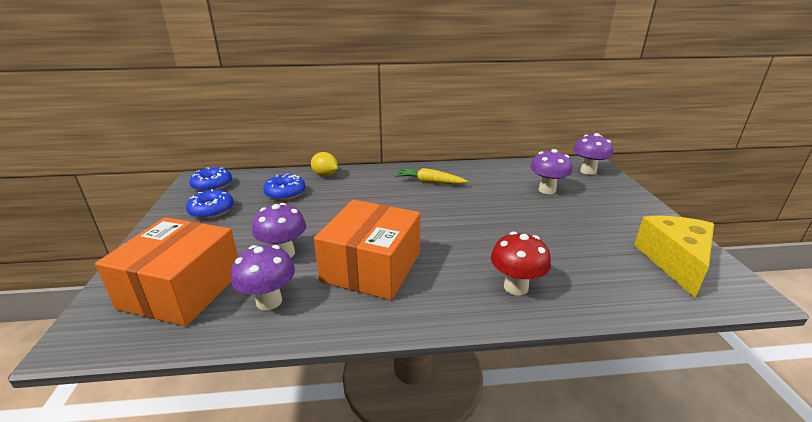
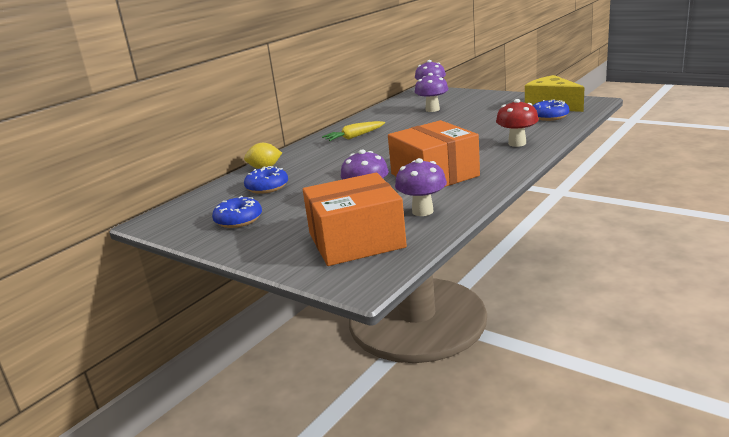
camera: 45 degrees left, 5 degrees down
(182, 289) = (356, 240): orange box -> orange box turned 75 degrees counterclockwise
(212, 185) = (182, 216): blue donut -> blue donut (549, 117)

